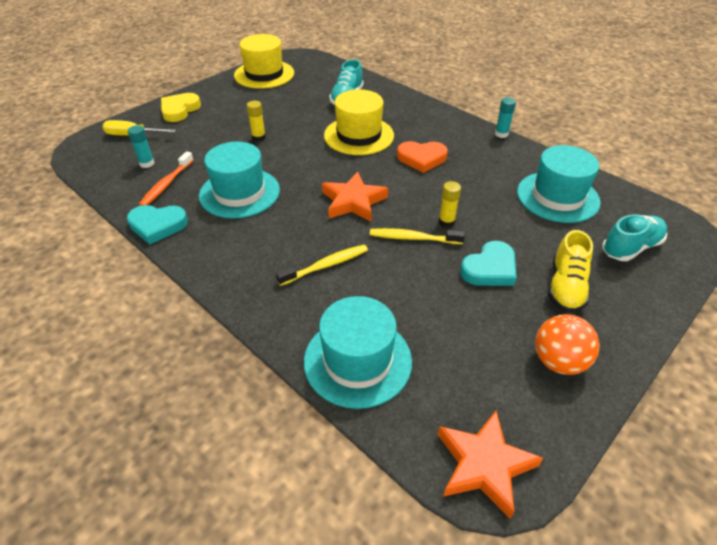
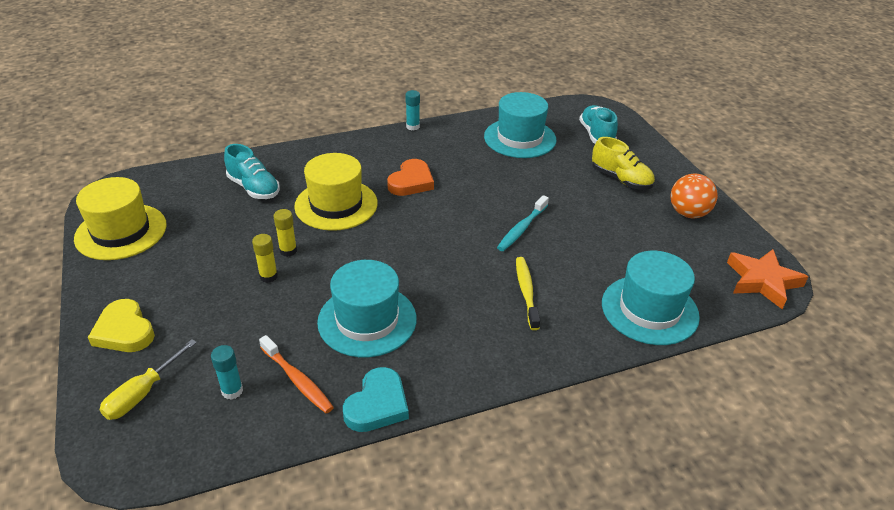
camera: 65 degrees left, 5 degrees down
(353, 201) = (445, 245): orange star -> none
(413, 238) = (521, 229): yellow toothbrush -> turquoise toothbrush
(446, 222) = (512, 203): yellow glue stick -> yellow glue stick (288, 251)
(490, 269) = (582, 204): turquoise heart -> none

